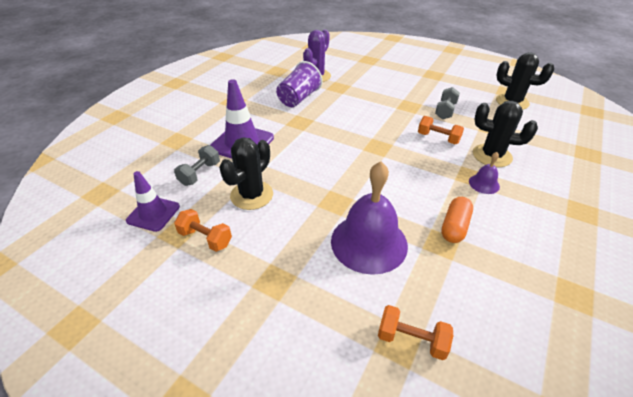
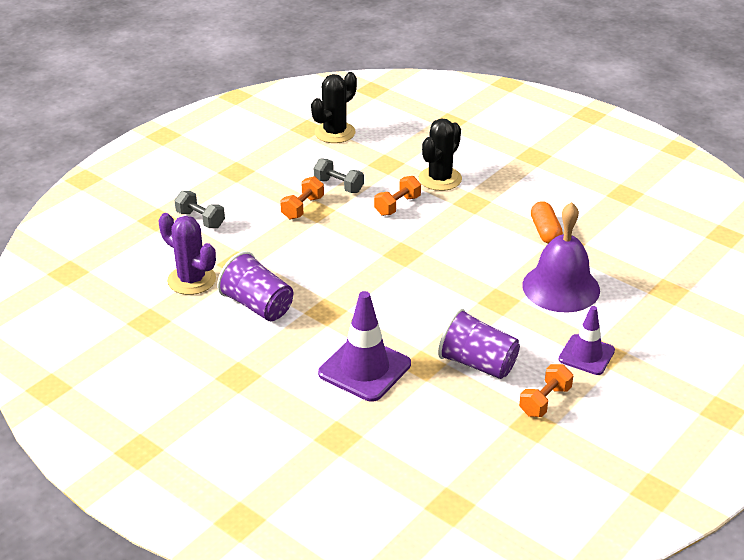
camera: 80 degrees left, 5 degrees down
(153, 213) = (499, 447): purple traffic cone -> purple traffic cone (586, 355)
(200, 174) = (426, 409): grey dumbbell -> grey dumbbell (200, 219)
(252, 195) = (477, 363): black cactus -> purple cup
(411, 340) = (665, 283): orange dumbbell -> orange dumbbell (302, 208)
(454, 227) = (545, 231): orange capsule -> orange capsule turned 45 degrees clockwise
(484, 184) = (486, 197): purple bell -> none

